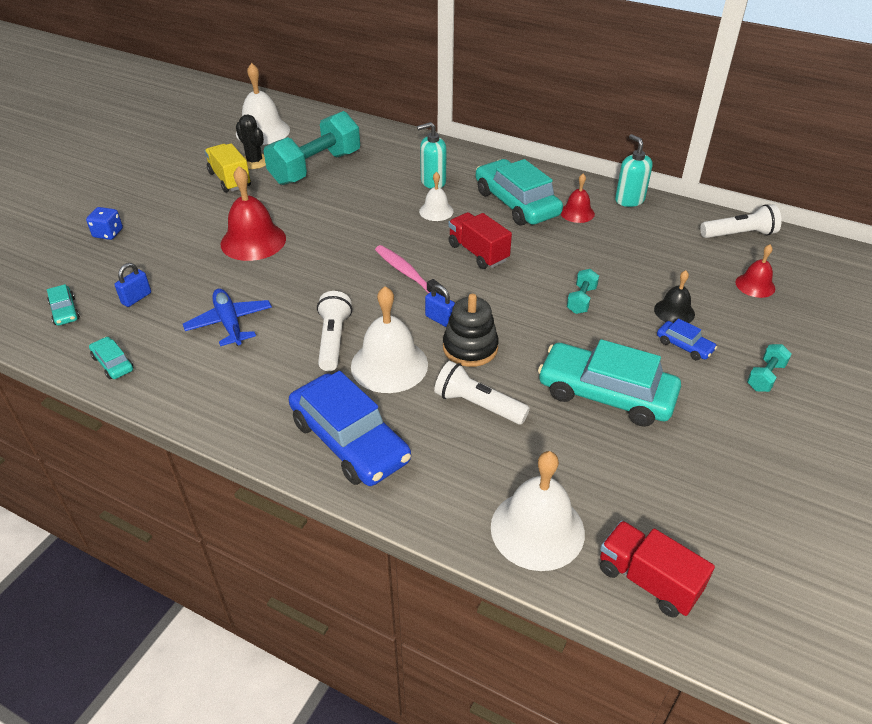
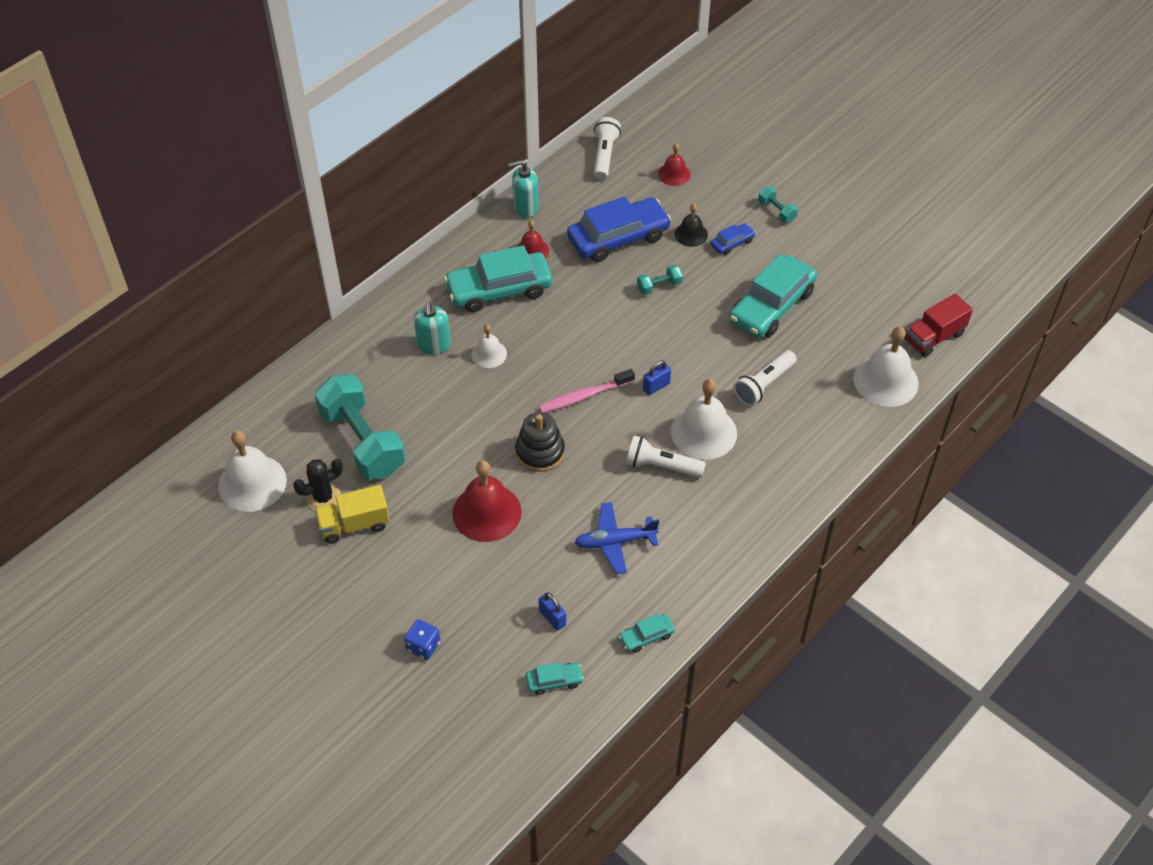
camera: 75 degrees left, 10 degrees up
(349, 441) = (782, 472): blue car -> blue car (618, 238)
(470, 348) = (697, 374): black stacking toy -> black stacking toy (540, 452)
(478, 253) = (569, 338): red truck -> none
(581, 300) = (659, 286): turquoise dumbbell -> turquoise dumbbell turned 60 degrees counterclockwise

